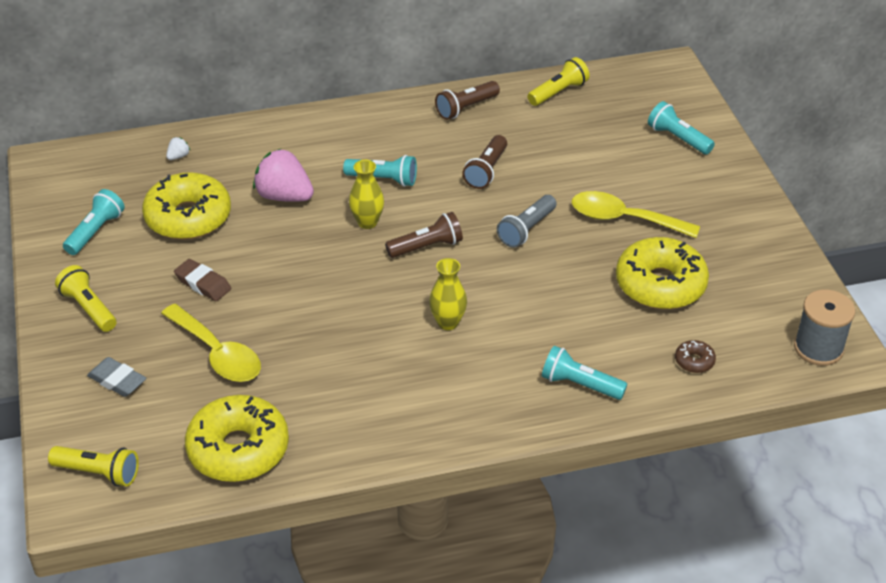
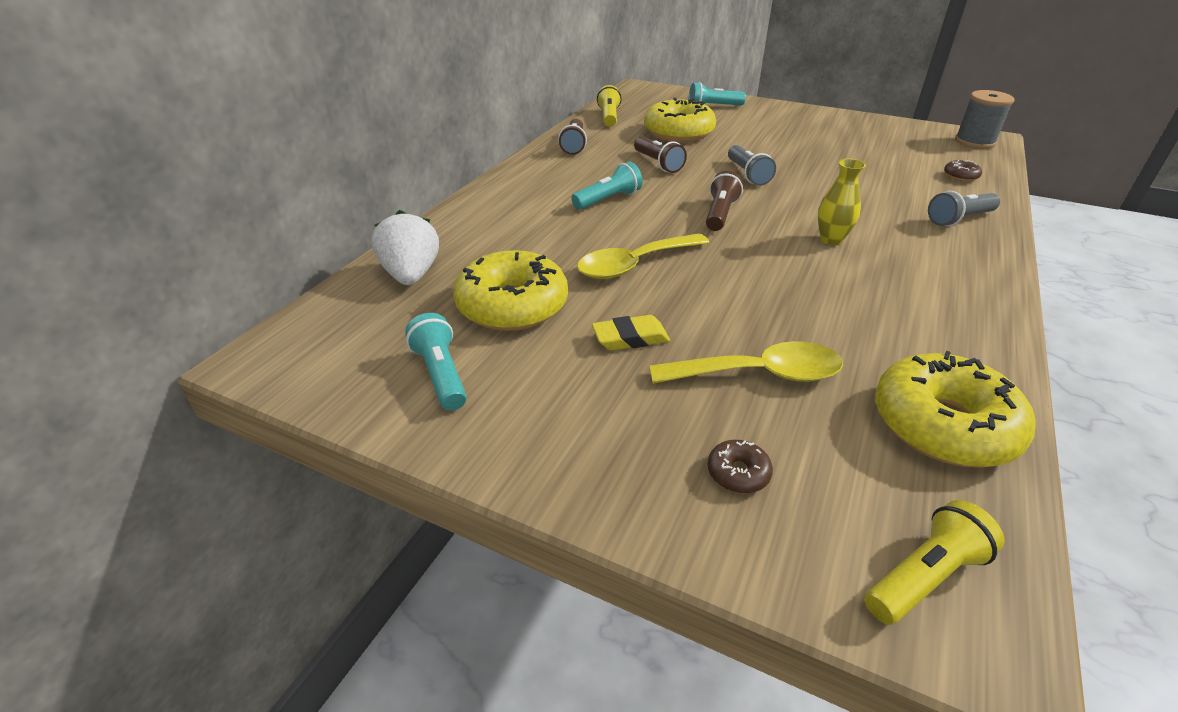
camera: 50 degrees left, 5 degrees down
(89, 308) = (572, 439): yellow flashlight -> none
(117, 380) = (738, 473): grey eraser -> brown donut
(178, 156) = (411, 275): white strawberry -> white strawberry, size x2.34
(203, 284) = (630, 338): brown eraser -> yellow eraser
(284, 196) = (561, 246): pink strawberry -> none
(367, 222) = (654, 225): yellow vase -> none
(580, 384) = (959, 219): turquoise flashlight -> grey flashlight
(624, 219) = (776, 145): yellow spoon -> yellow spoon (634, 264)
(660, 284) = (863, 158): yellow donut -> yellow donut (678, 133)

